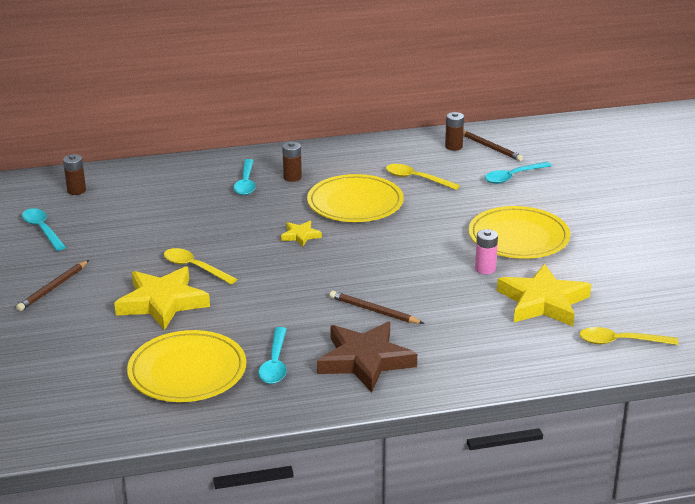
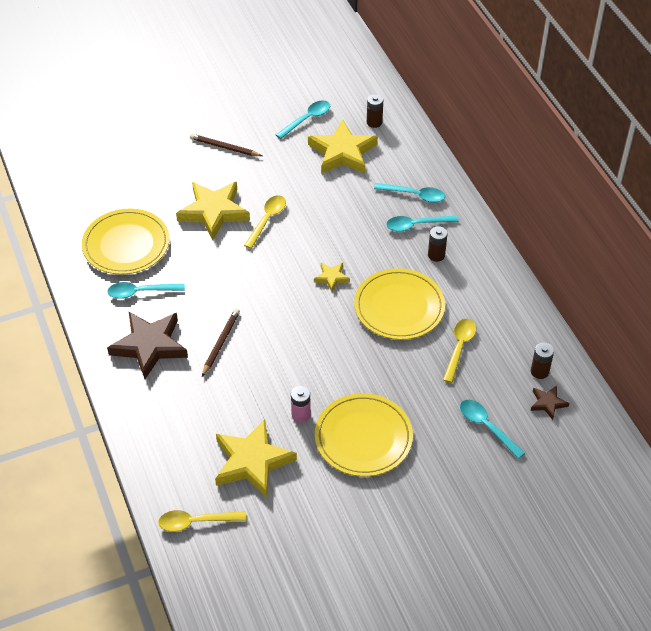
camera: 80 degrees right, 20 degrees up
(112, 213) = (342, 152): none -> yellow star
(202, 180) = (414, 195): none -> turquoise spoon
(490, 147) = (548, 403): brown pencil -> brown star
(620, 342) = (196, 522): yellow spoon -> yellow spoon turned 90 degrees counterclockwise

